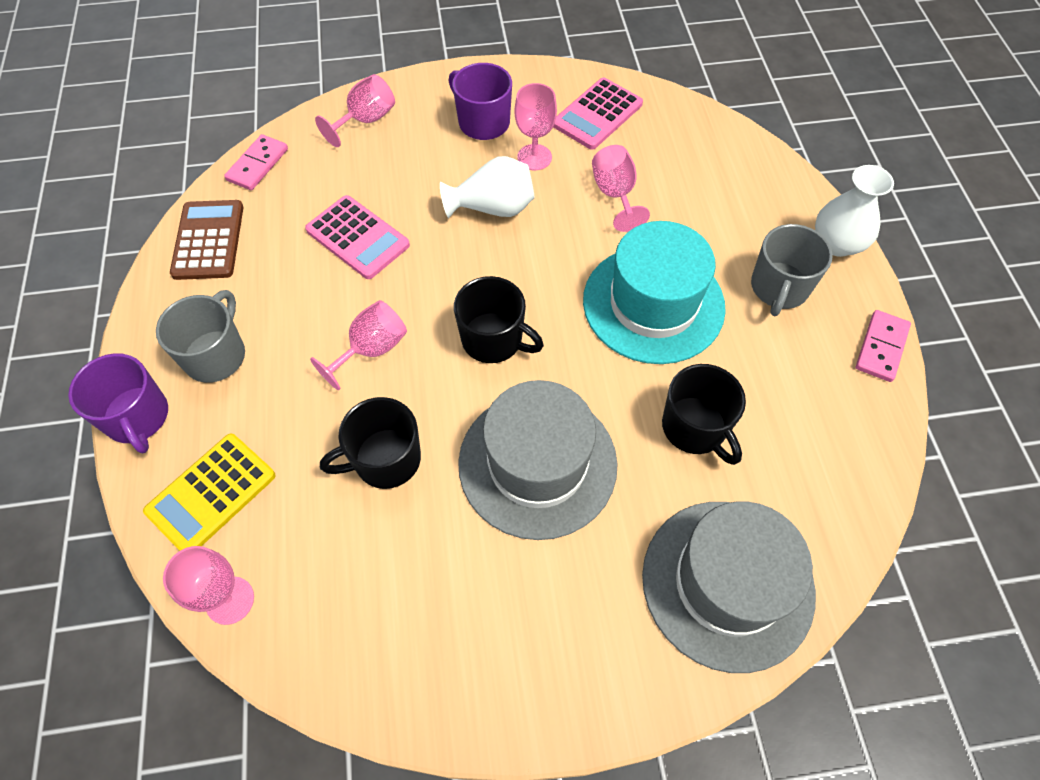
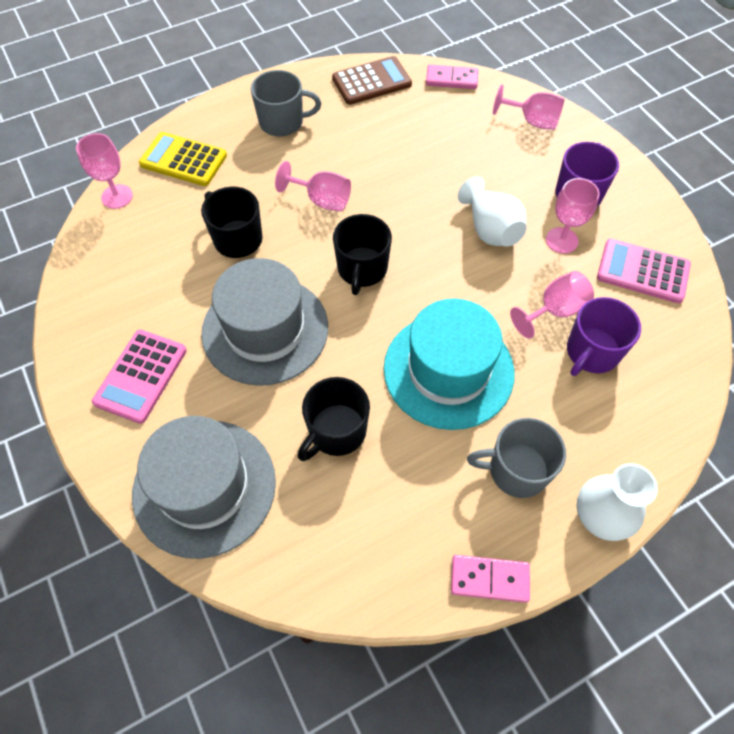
camera: 70 degrees right, 0 degrees up
(137, 417) = (223, 105): purple mug -> purple mug (591, 352)
(357, 238) = (415, 157): pink calculator -> pink calculator (141, 376)

